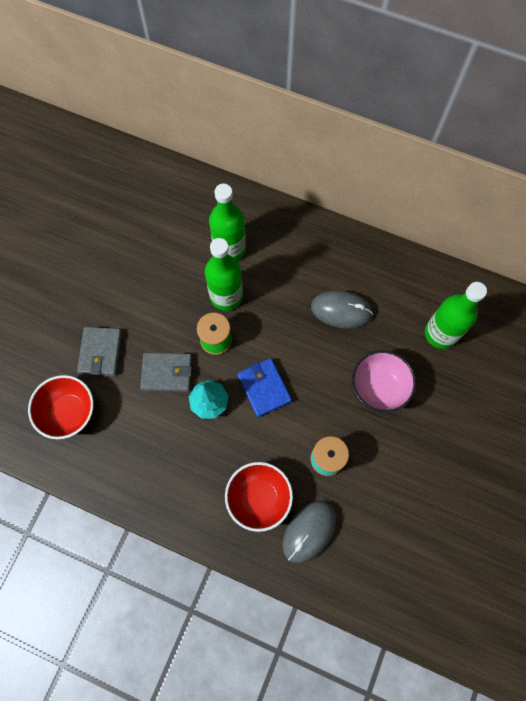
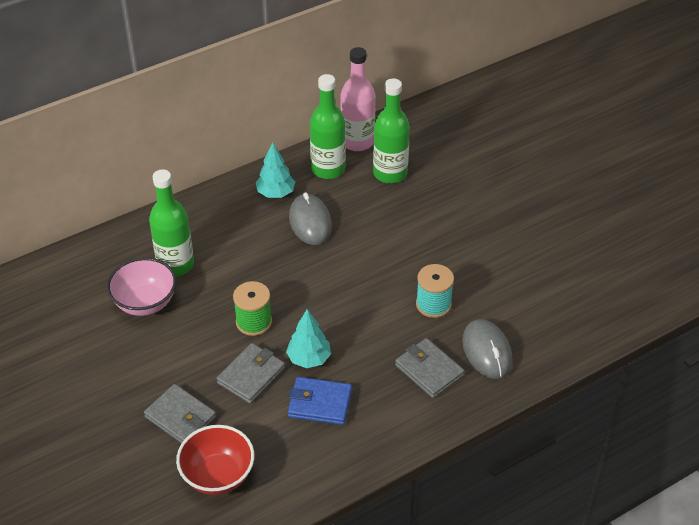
camera: 55 degrees left, 25 degrees down
(226, 296) = (219, 292): green bottle -> green bottle (328, 169)
(259, 498) = (429, 370): red bowl -> grey wallet
(264, 388) = (332, 312): blue wallet -> blue wallet (320, 403)
(341, 310) = (310, 222): grey mouse -> grey mouse turned 60 degrees counterclockwise
(351, 265) = (275, 193): none -> turquoise tree
(378, 387) = (401, 236): pink bowl -> pink bowl (145, 303)
(455, 285) = (357, 142): none -> pink bottle

